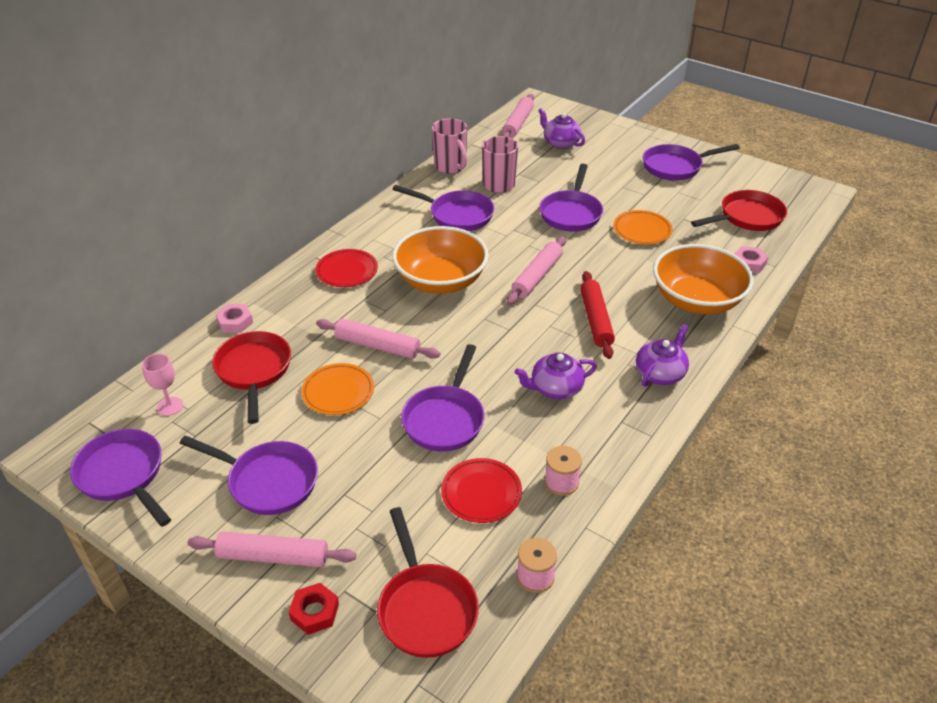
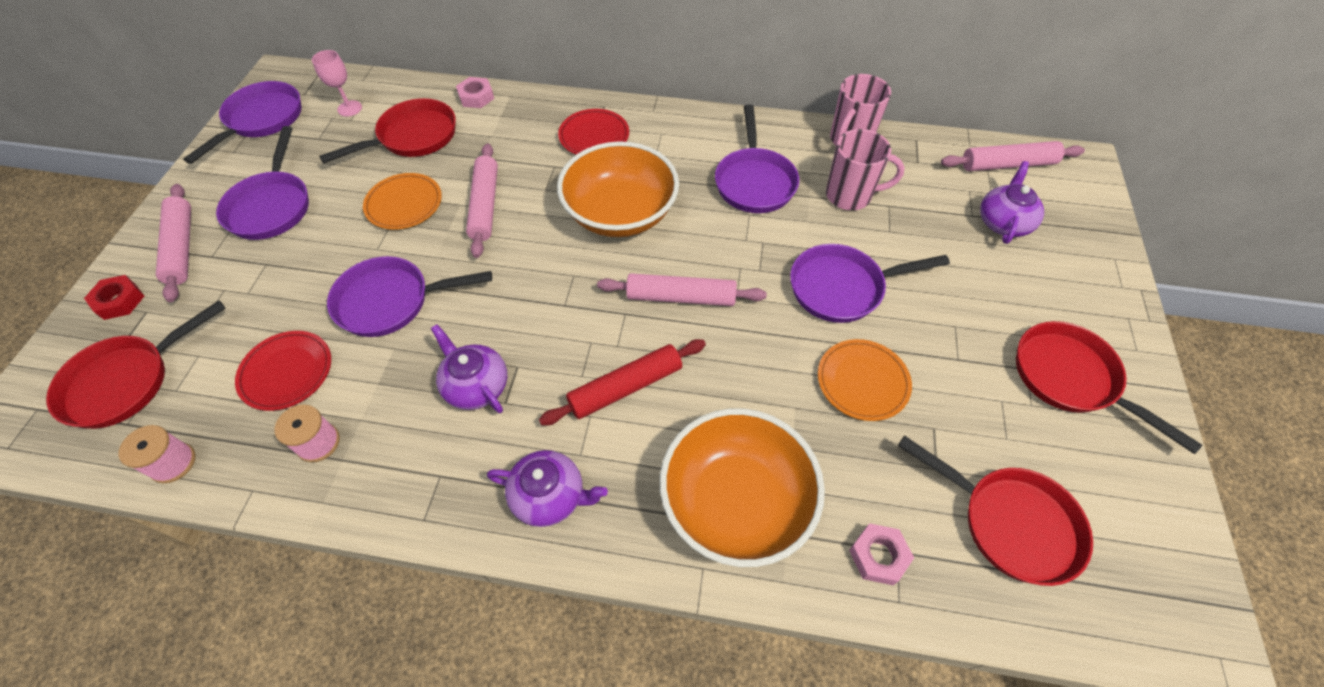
camera: 65 degrees right, 15 degrees up
(675, 167) = (1070, 378): purple pan -> red pan

